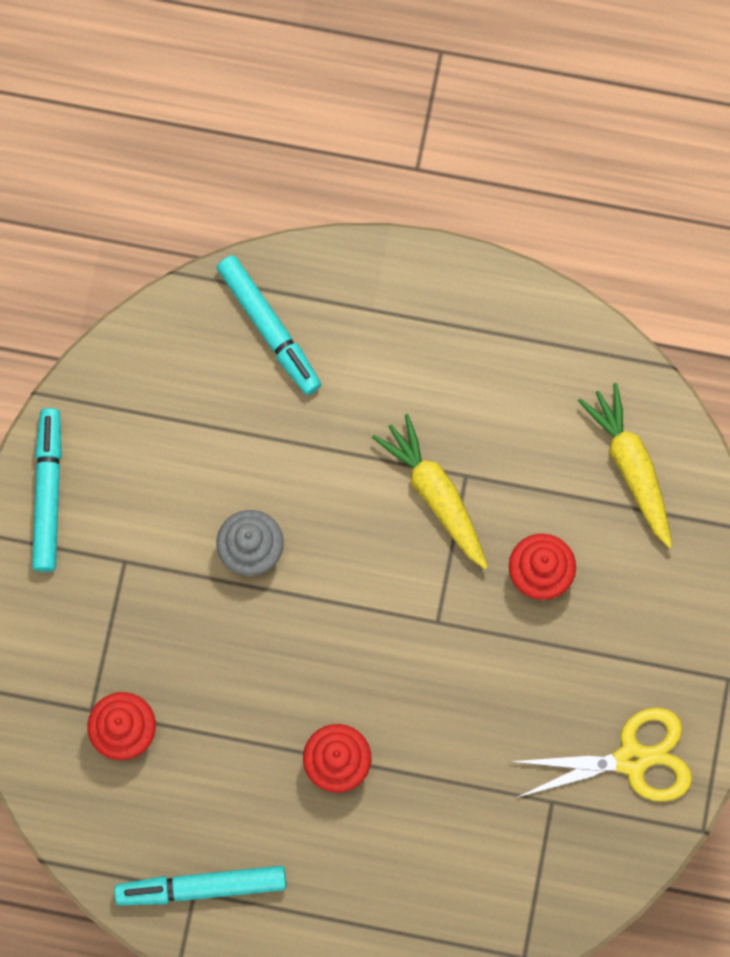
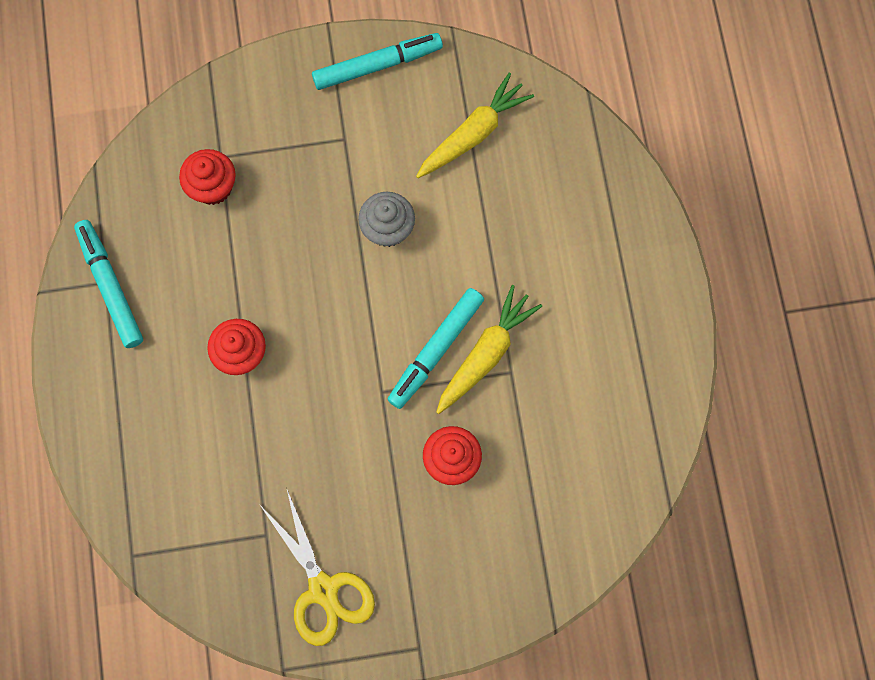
camera: 70 degrees right, 0 degrees up
(269, 328) = (572, 178): turquoise marker -> turquoise marker (436, 350)
(630, 467) = (570, 504): yellow carrot -> yellow carrot (473, 133)

